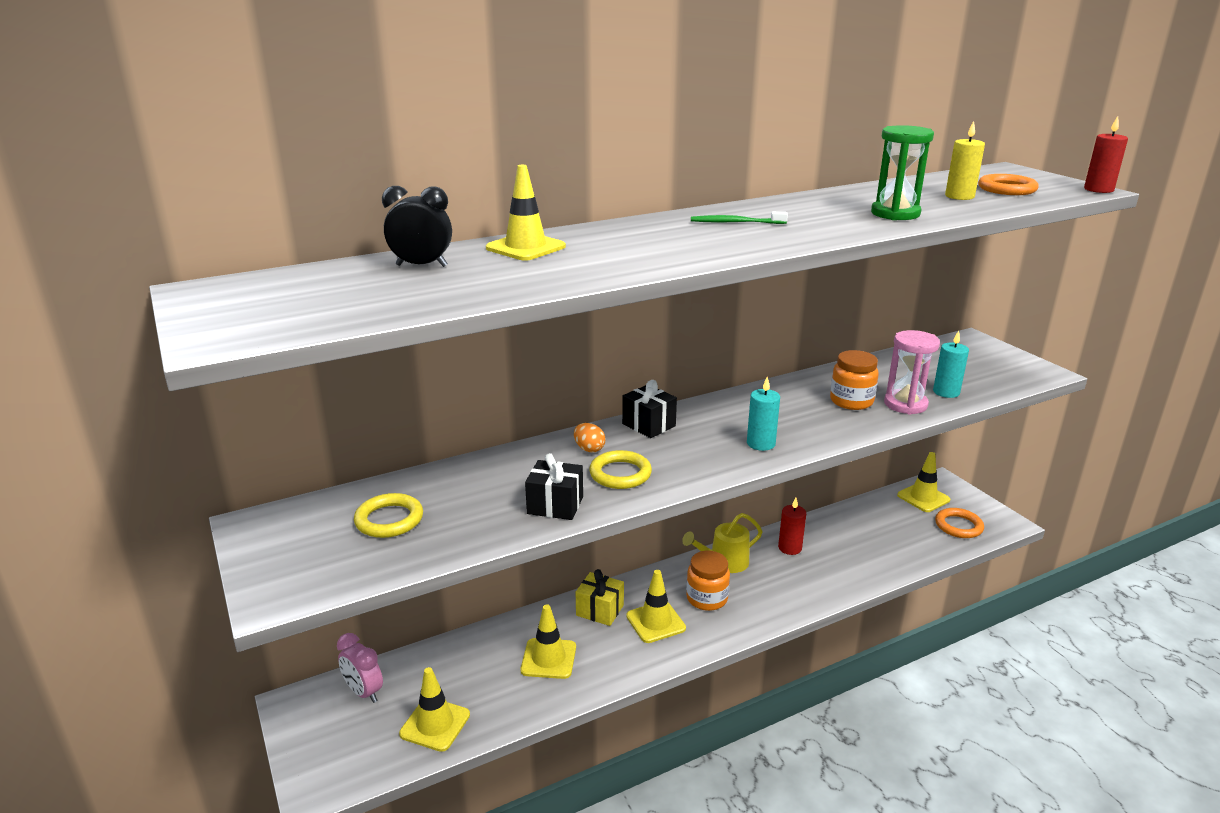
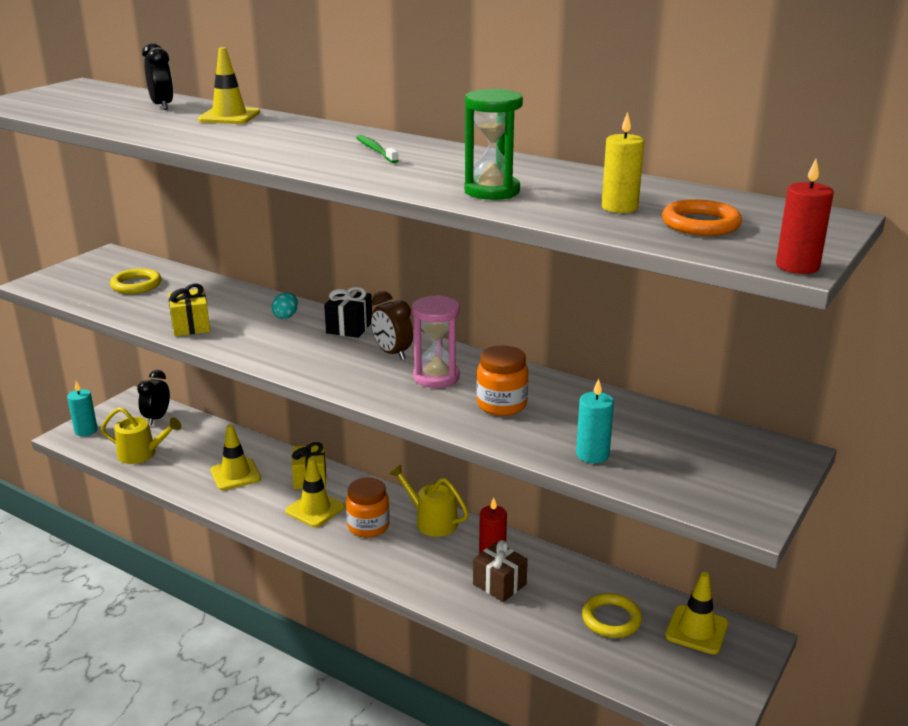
camera: 60 degrees right, 0 degrees up
(364, 692) = (157, 418): pink clock -> black clock
(435, 724) = (141, 454): yellow traffic cone -> yellow watering can
(555, 505) = (191, 326): black gift -> yellow gift
(589, 449) = (286, 316): orange egg -> turquoise egg
(620, 474) = (255, 336): yellow ring -> yellow ring (611, 619)
(722, 419) = (392, 353): none -> brown clock
(761, 444) = (361, 378): turquoise candle -> turquoise candle (86, 431)
(830, 558) = (499, 584): none -> brown gift
(905, 404) = (529, 435): pink hourglass -> pink hourglass (436, 377)
(958, 526) = (661, 670): orange ring -> none

